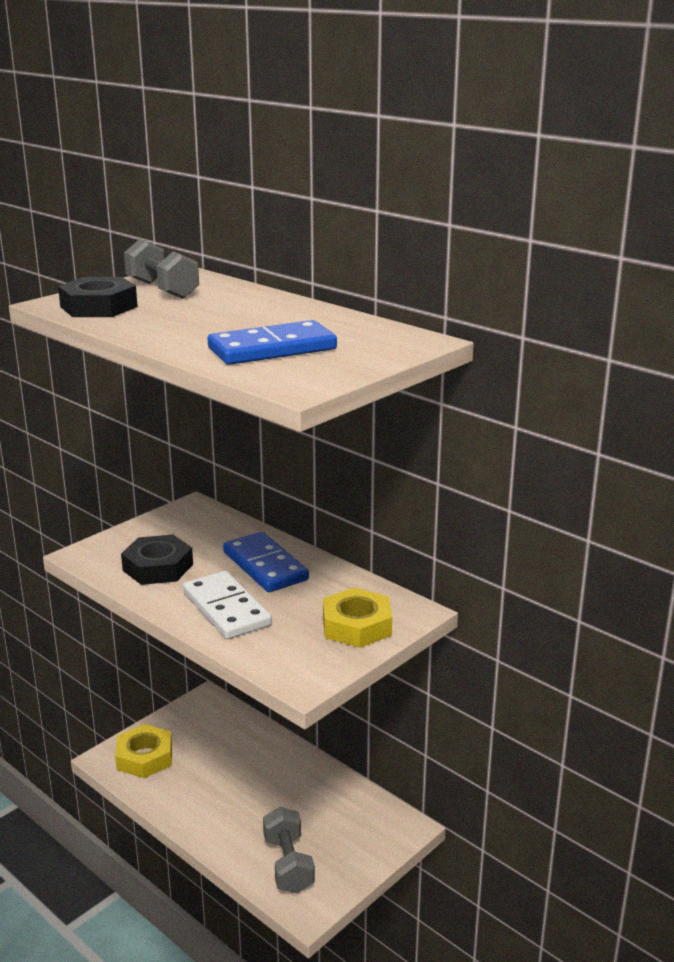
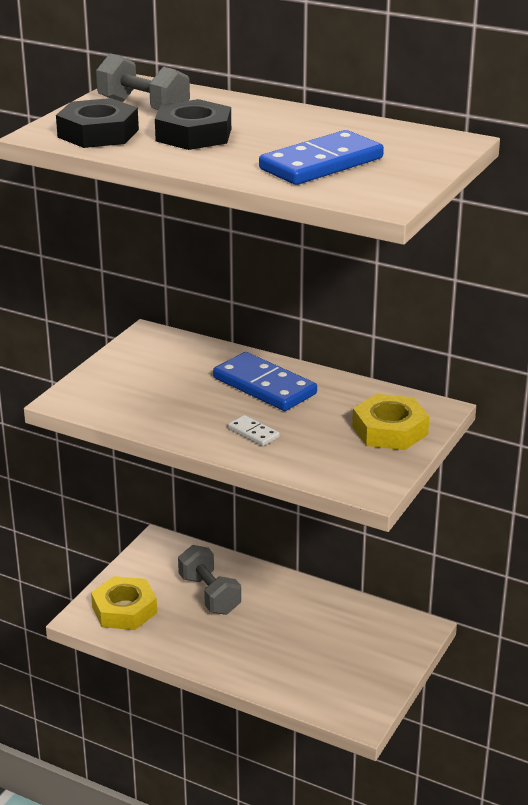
camera: 15 degrees left, 5 degrees up
(158, 567) = (155, 402): black nut -> black nut (193, 135)
(226, 609) = (253, 433): white domino -> white domino, size x0.48
(288, 864) = (323, 682): grey dumbbell -> grey dumbbell (209, 595)

